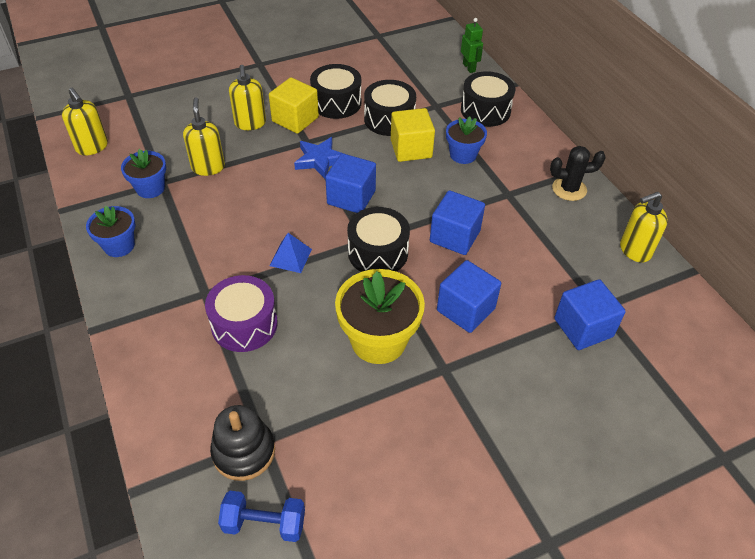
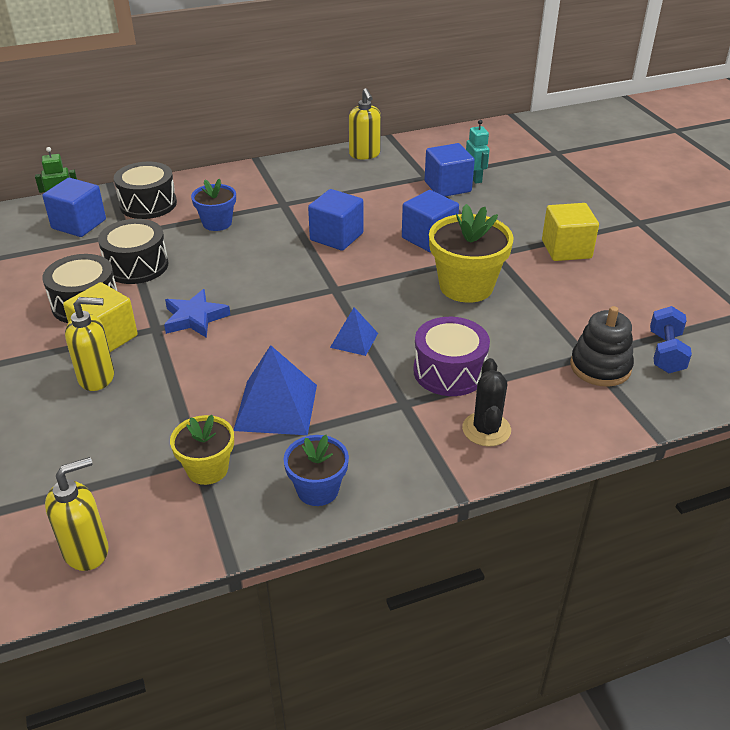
camera: 85 degrees left, 10 degrees down
(150, 188) = (207, 469): blue flower pot -> yellow flower pot
(208, 167) = (178, 413): yellow soap dispenser -> none
(209, 216) = (276, 407): none -> blue pyramid
(351, 197) = (266, 297): blue cube -> blue cube (79, 224)
(378, 252) = (353, 282): black drum -> none
(411, 149) = (196, 254): yellow cube -> yellow cube (566, 249)
(569, 189) = (283, 173): black cactus -> black cactus (486, 429)
(613, 356) = (475, 178): none -> turquoise robot

